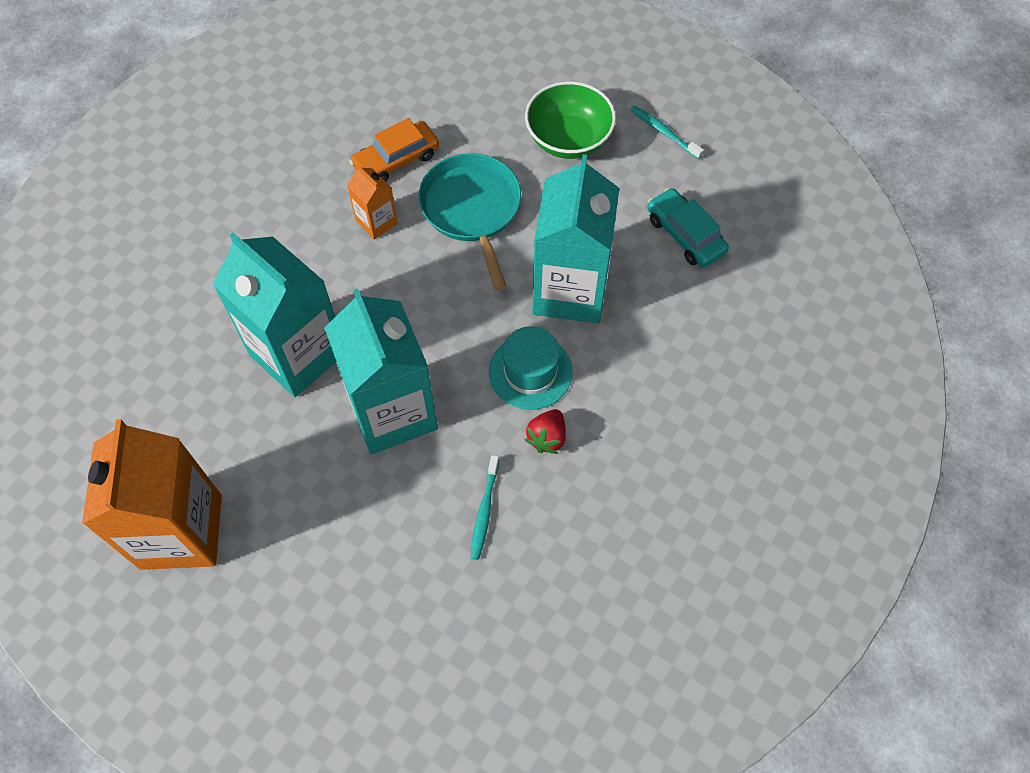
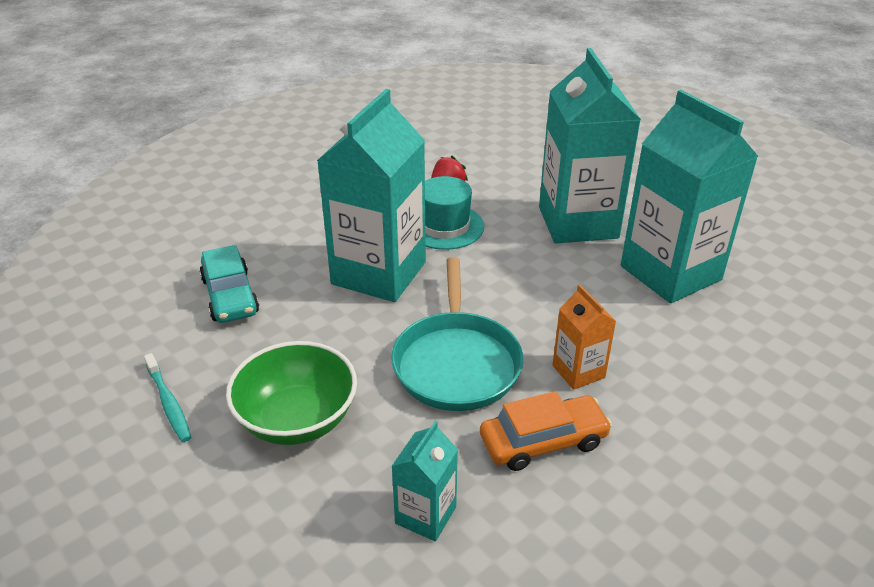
camera: 165 degrees left, 25 degrees down
(181, 531) = (759, 188): orange carton -> none
(460, 98) = (425, 515): none -> turquoise carton
(484, 511) = (511, 164): turquoise toothbrush -> none

